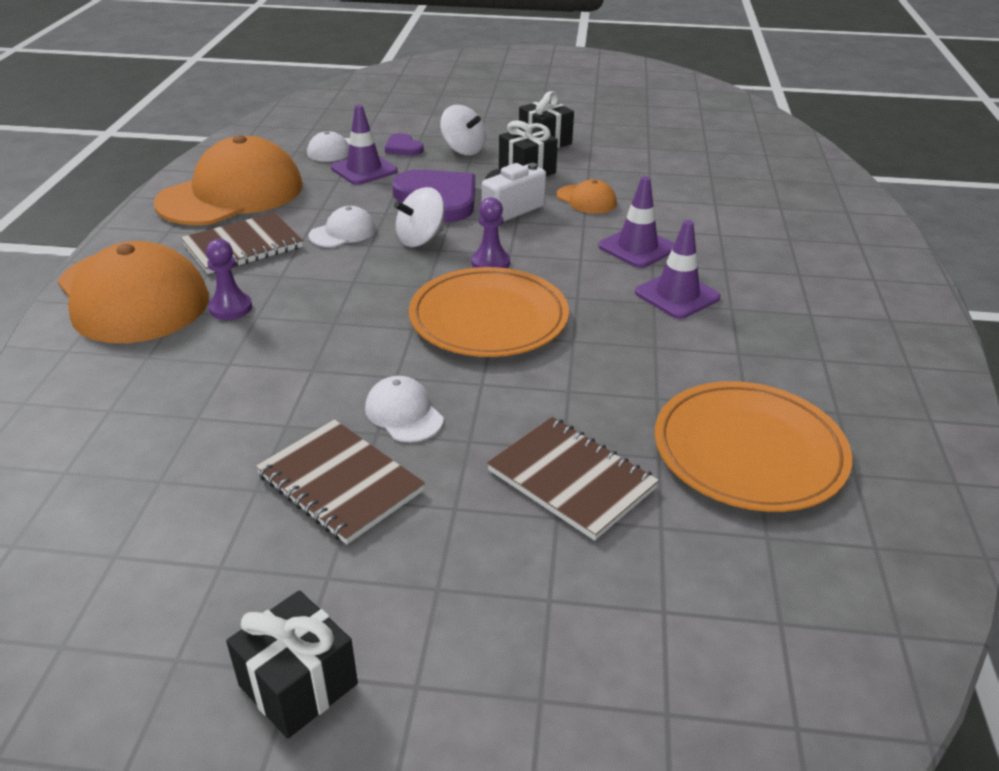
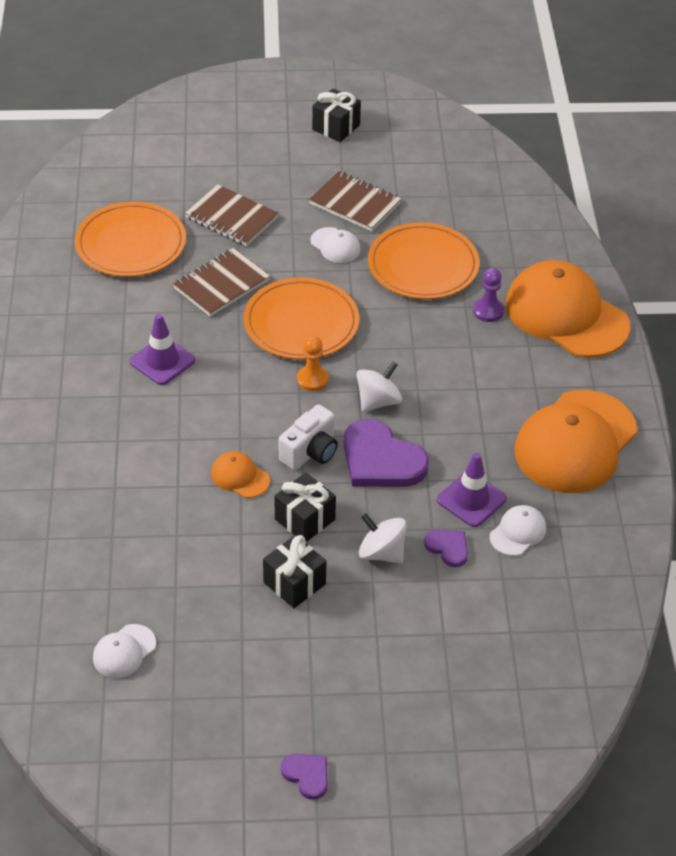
camera: 170 degrees right, 10 degrees up
(243, 246) = (520, 374): brown notebook -> brown notebook (221, 284)
(282, 371) = (423, 265): none -> orange plate
(343, 232) = (447, 401): white cap -> white cap (124, 651)
(490, 263) = (312, 379): purple pawn -> orange pawn
(553, 76) = (307, 775): none -> purple heart
(637, 248) = (192, 412): purple traffic cone -> none

